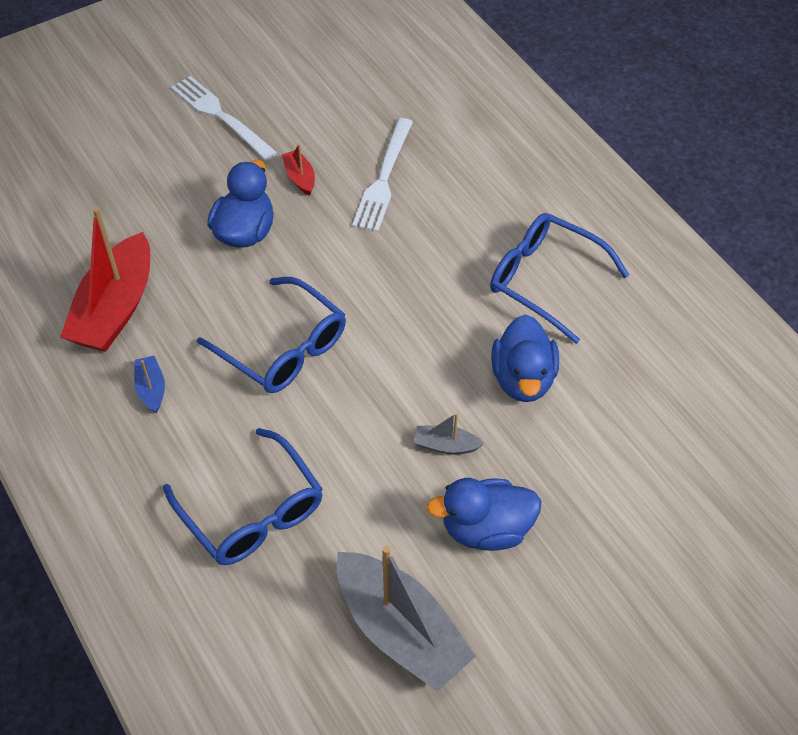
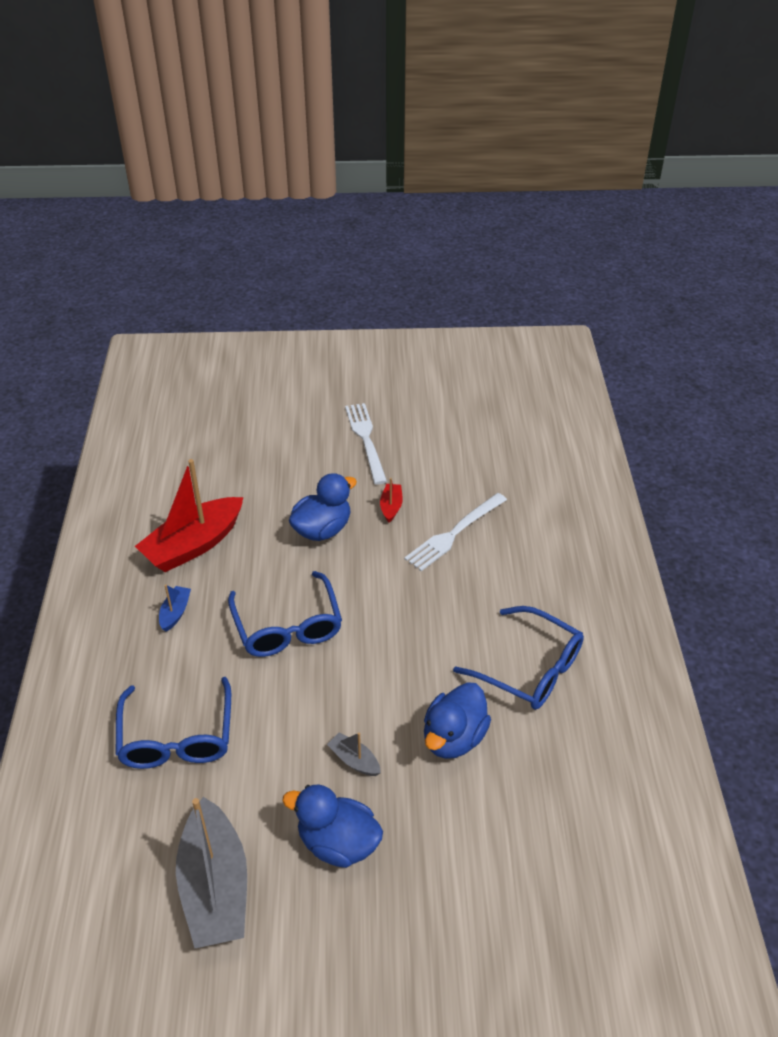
camera: 30 degrees right, 10 degrees down
(546, 281) = (529, 668): blue glasses -> blue glasses turned 150 degrees clockwise

